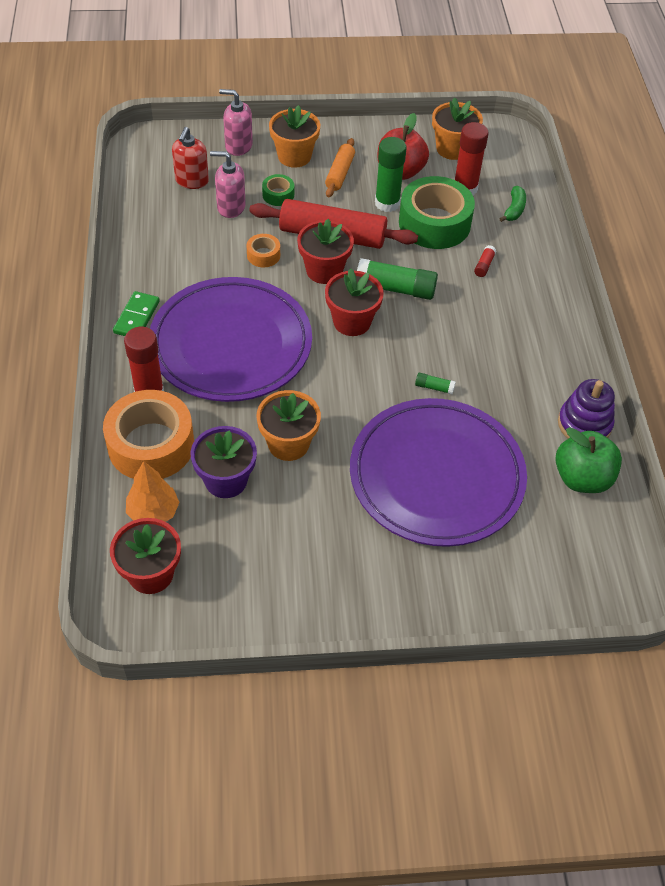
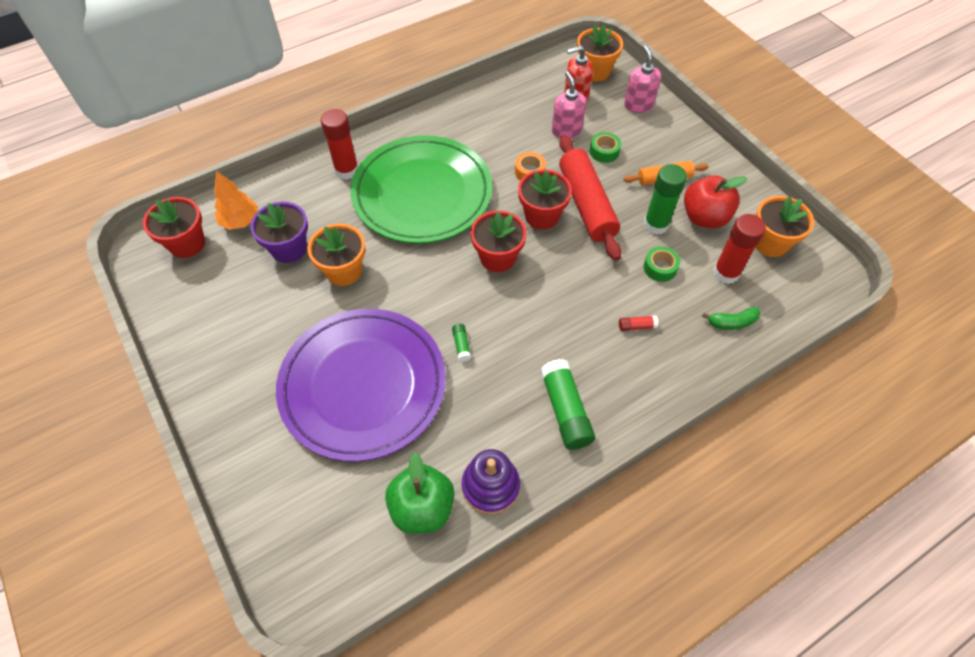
camera: 65 degrees right, 5 degrees up
(137, 317) = (414, 131): green domino -> none
(151, 445) = (300, 193): orange tape -> none
(231, 344) = (422, 194): purple plate -> green plate
(294, 156) = (658, 142): orange flower pot -> orange flower pot (595, 71)
(395, 288) = (557, 272): green glue stick -> green glue stick (565, 410)
(434, 223) = (660, 268): green tape -> green tape, size x0.45

